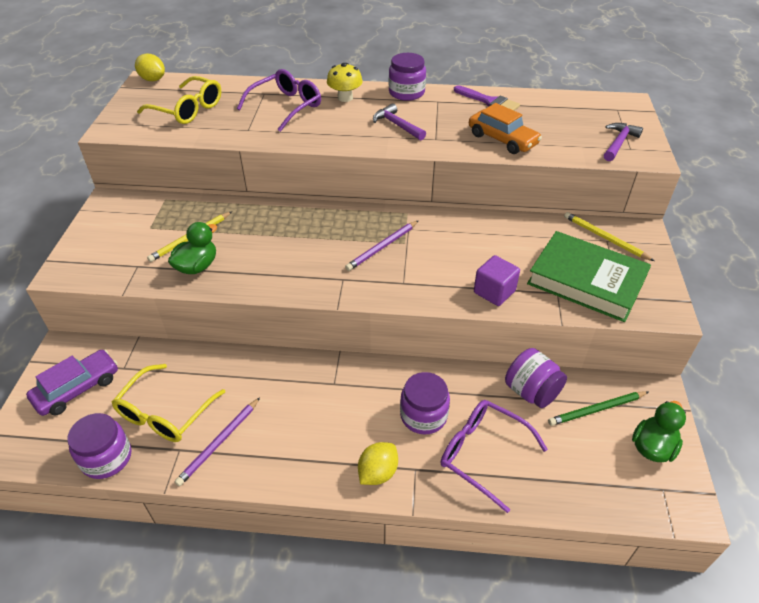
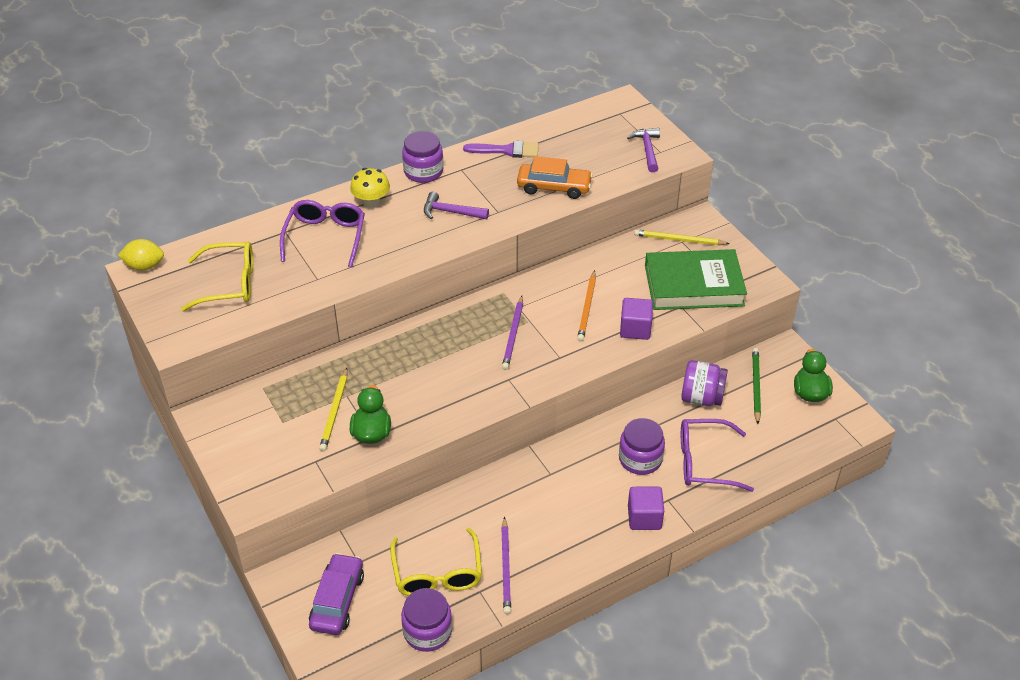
camera: 35 degrees left, 0 degrees up
(378, 472) = (644, 517): yellow lemon -> purple cube
(466, 255) = (587, 308): none -> orange pencil
(596, 410) = (755, 386): green pencil -> green pencil turned 150 degrees clockwise

